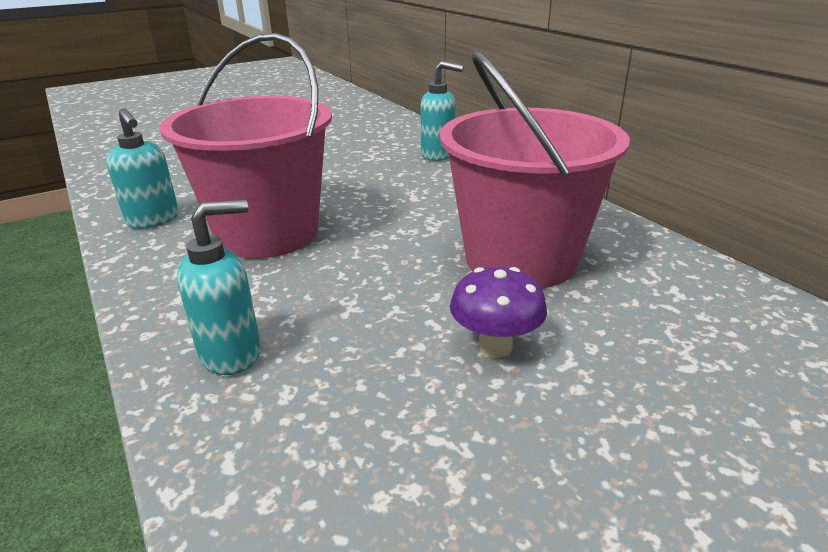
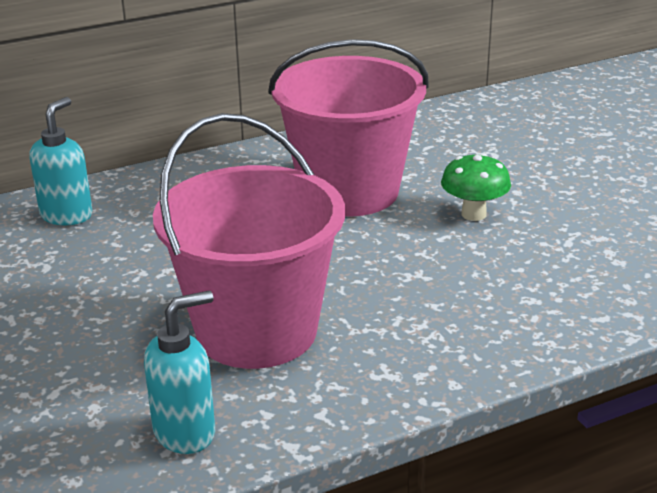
camera: 85 degrees left, 0 degrees up
(232, 353) = (484, 330): turquoise soap dispenser -> none
(495, 346) = (473, 214): purple mushroom -> green mushroom

